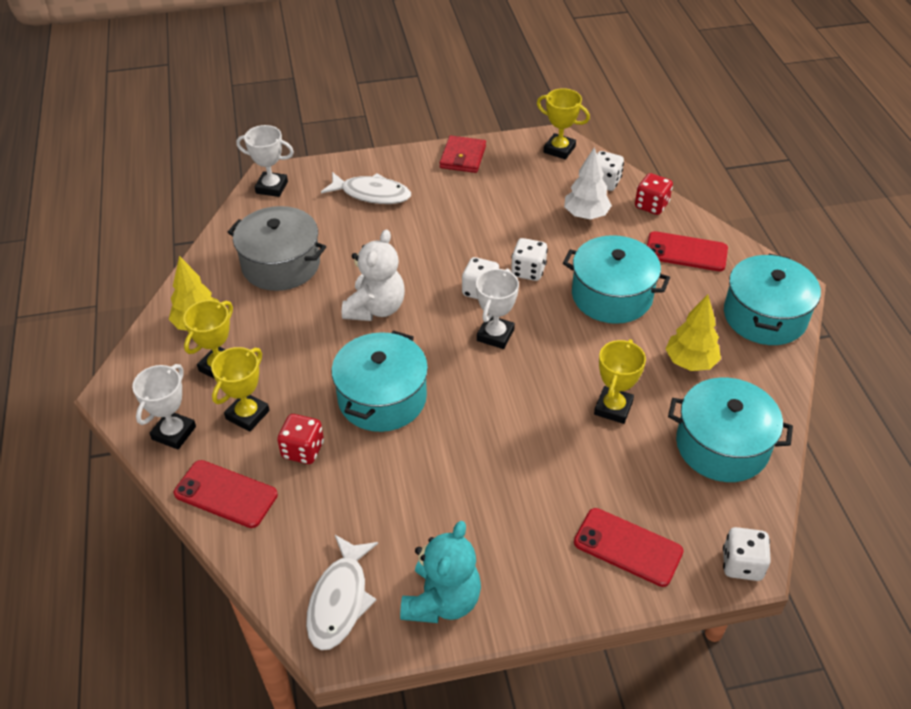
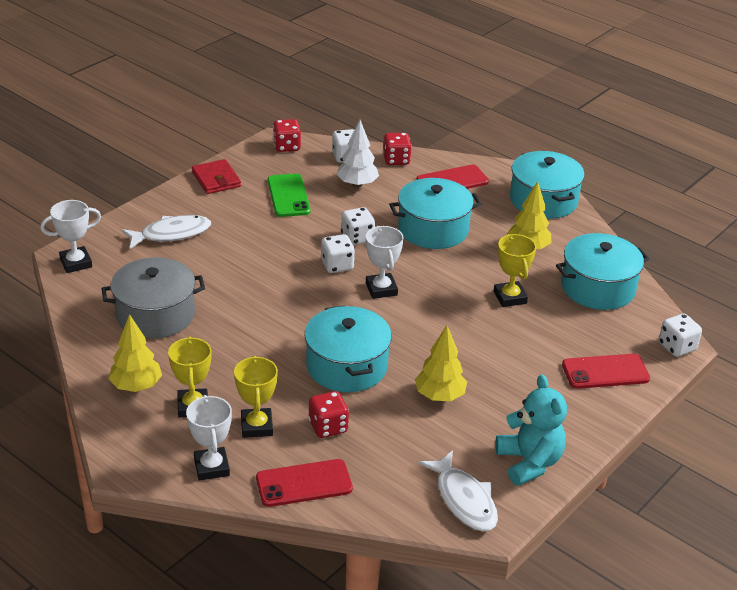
camera: 40 degrees left, 10 degrees down
(375, 308) = (271, 311): white teddy bear -> none
(432, 477) = (439, 396): none -> yellow tree
(509, 200) = (288, 196): none -> green phone
(559, 149) = (286, 146): yellow trophy -> red dice

